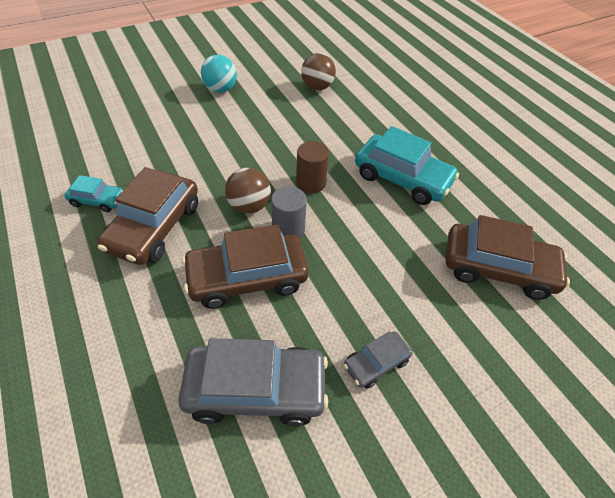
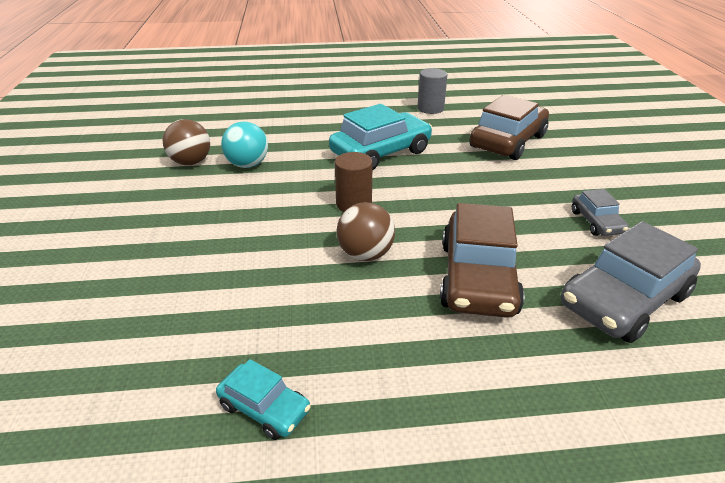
camera: 65 degrees left, 15 degrees down
(97, 200) = (264, 408): turquoise car -> turquoise car turned 90 degrees clockwise
(155, 227) = (360, 345): brown car -> none
(220, 89) = (111, 234): turquoise ball -> turquoise ball (247, 165)
(256, 389) = (624, 300): grey car -> grey car turned 150 degrees counterclockwise
(288, 229) = (417, 234): grey cylinder -> grey cylinder (430, 108)

